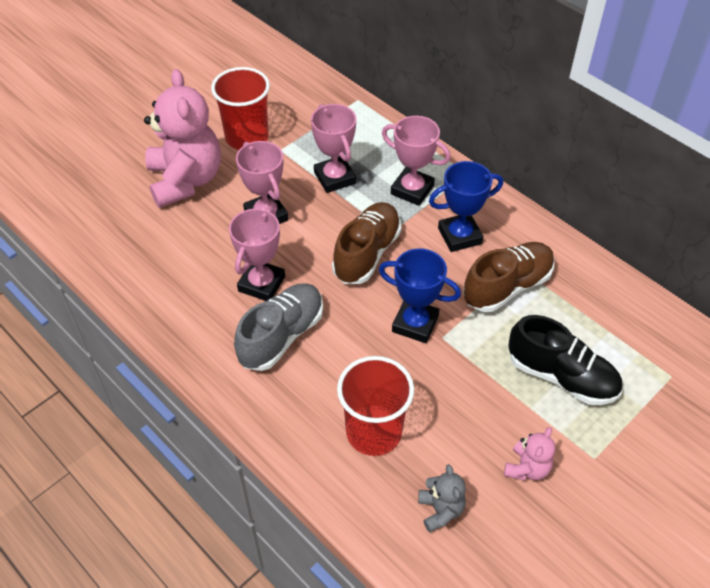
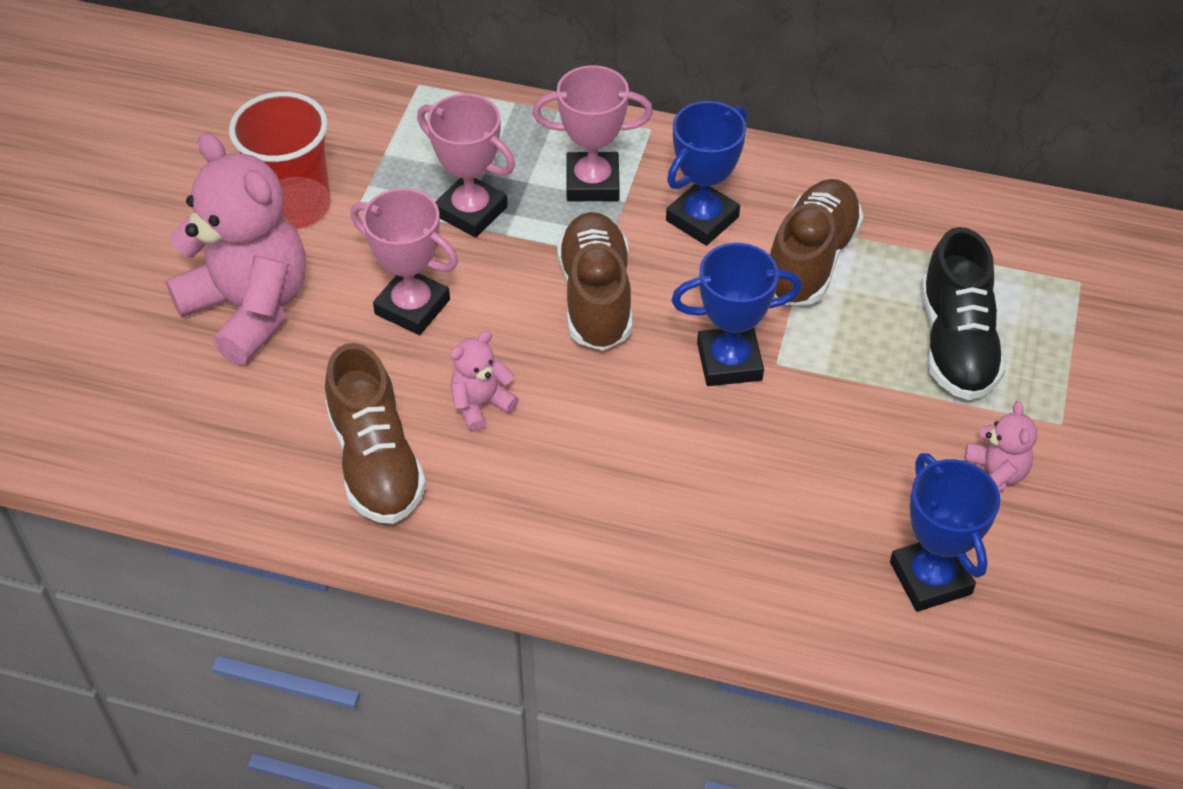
camera: 30 degrees left, 0 degrees up
(186, 288) = (376, 461): none -> brown shoe
(261, 284) = (481, 405): pink trophy -> pink teddy bear
(281, 336) = (563, 462): grey shoe -> none
(373, 432) = (779, 525): red cup -> none
(440, 510) = (930, 578): grey teddy bear -> blue trophy
(561, 376) = (956, 343): black shoe -> black shoe turned 90 degrees clockwise

